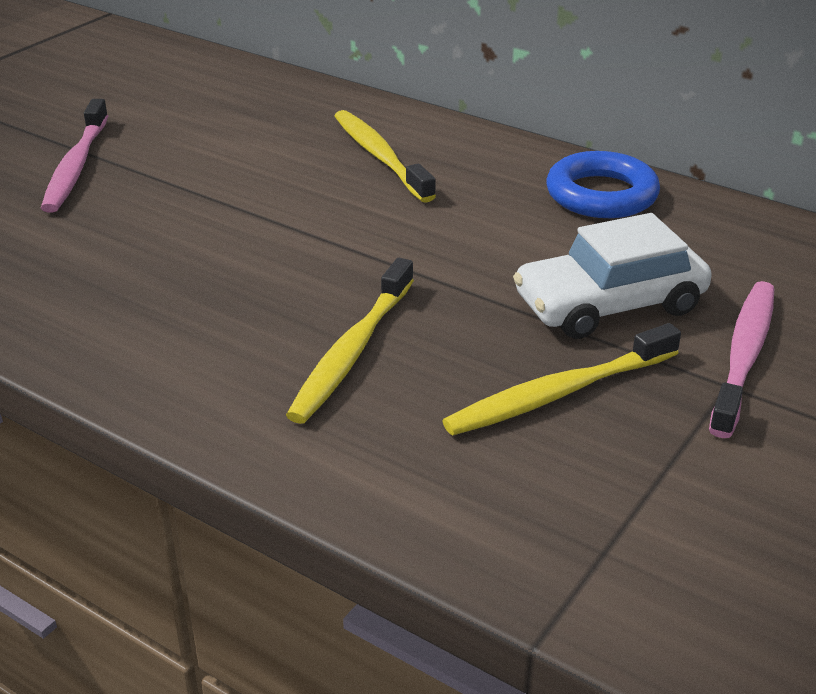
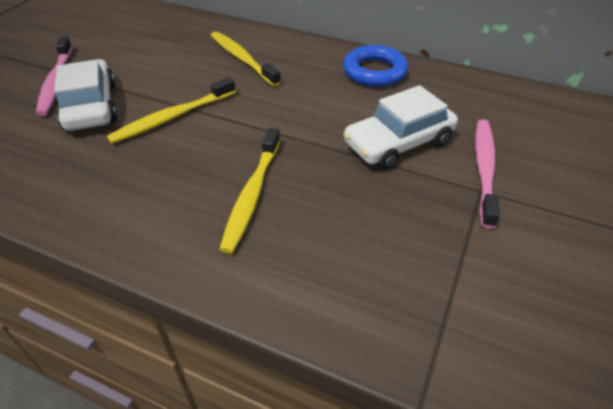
camera: 10 degrees left, 10 degrees up
(125, 206) = (91, 106): none -> white car
(559, 393) = (385, 209): yellow toothbrush -> yellow toothbrush (173, 117)

